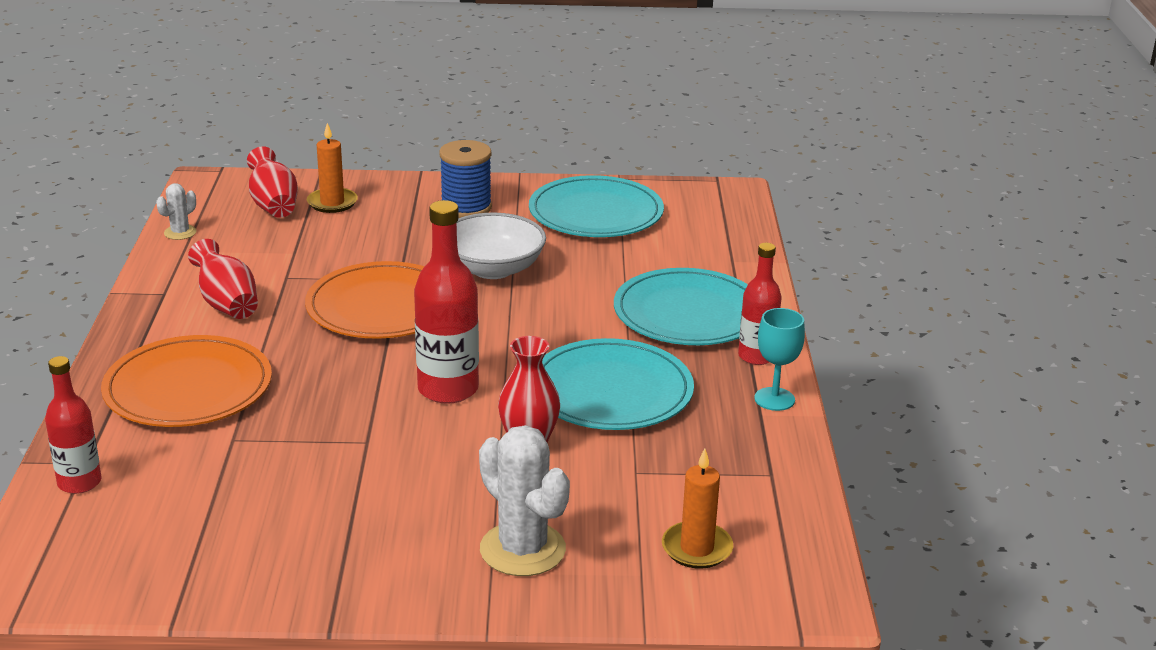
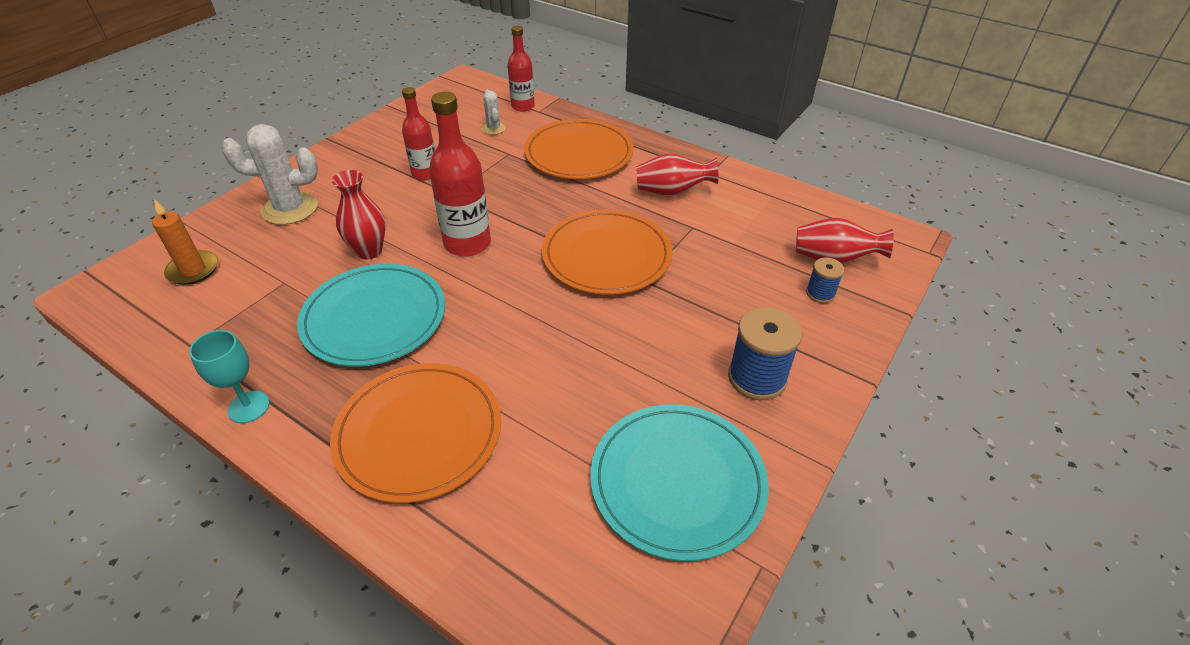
camera: 125 degrees right, 15 degrees up
(180, 232) = (806, 201): white cactus -> white cactus (493, 128)
(332, 203) = (820, 293): orange candle -> blue spool
(493, 269) = (616, 340): white bowl -> none
(688, 313) = (419, 433): turquoise plate -> orange plate
(756, 356) = (308, 437): red bottle -> red bottle (425, 173)

